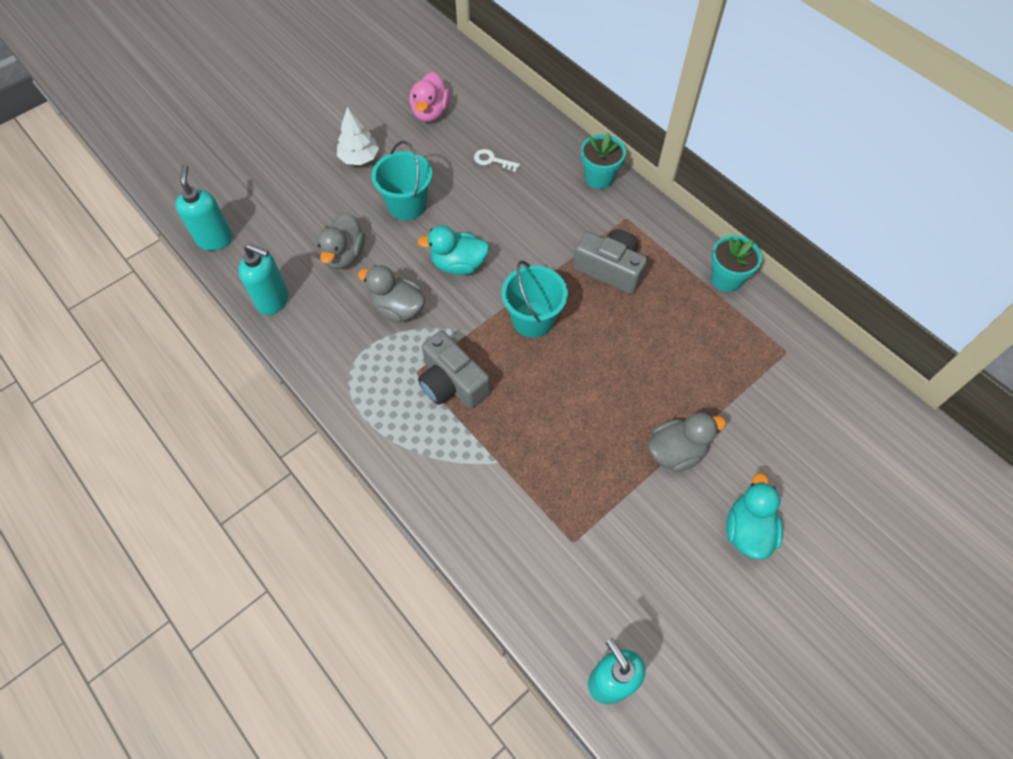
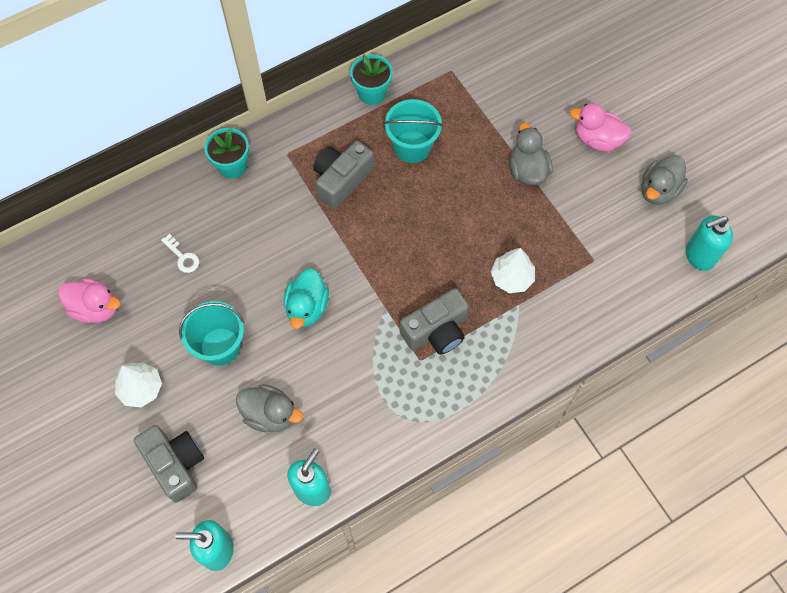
camera: 80 degrees left, 5 degrees up
(292, 195) = (175, 464): none -> grey camera
(398, 308) = (347, 369): grey duck -> grey duck (658, 190)
(492, 160) = (183, 257): white key -> white key turned 75 degrees counterclockwise
(530, 450) = (511, 278): none -> white tree
(533, 319) = (383, 253): turquoise bucket -> turquoise bucket (412, 147)
(747, 530) = (597, 139): turquoise duck -> pink duck

